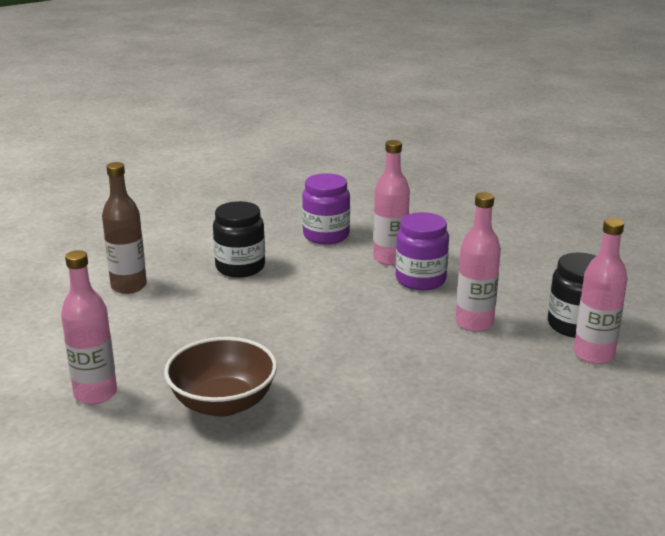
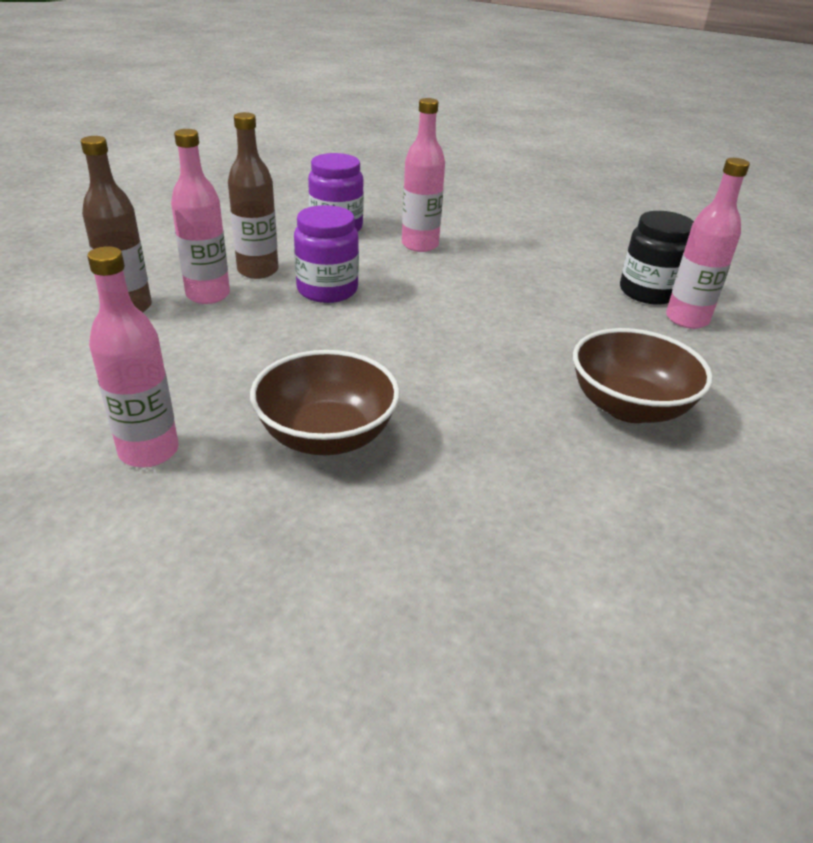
camera: 20 degrees left, 10 degrees up
(240, 267) = (258, 271): black jar -> brown bottle
(420, 280) = (466, 263): purple jar -> purple jar (327, 290)
(474, 323) = (550, 302): pink bottle -> pink bottle (208, 295)
(480, 420) = (629, 407): none -> brown bowl

